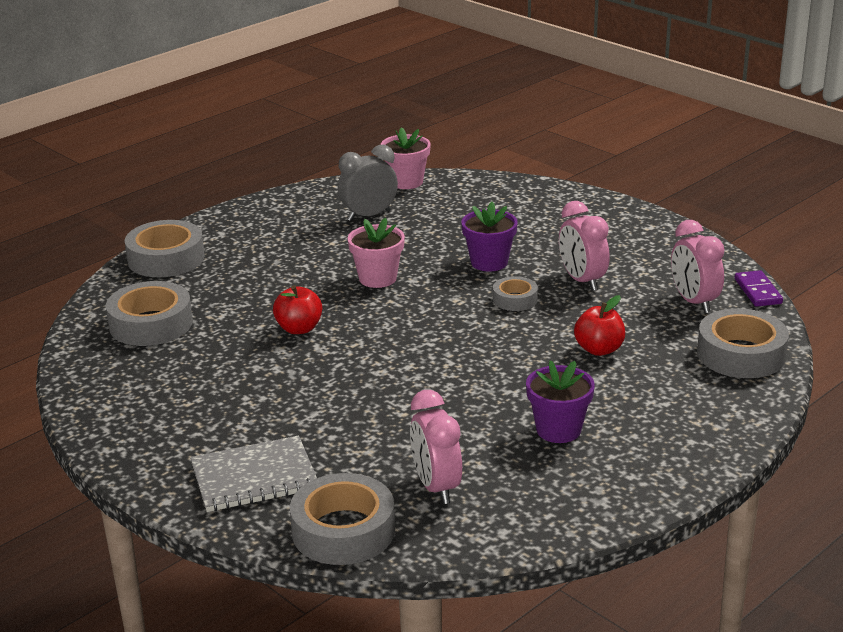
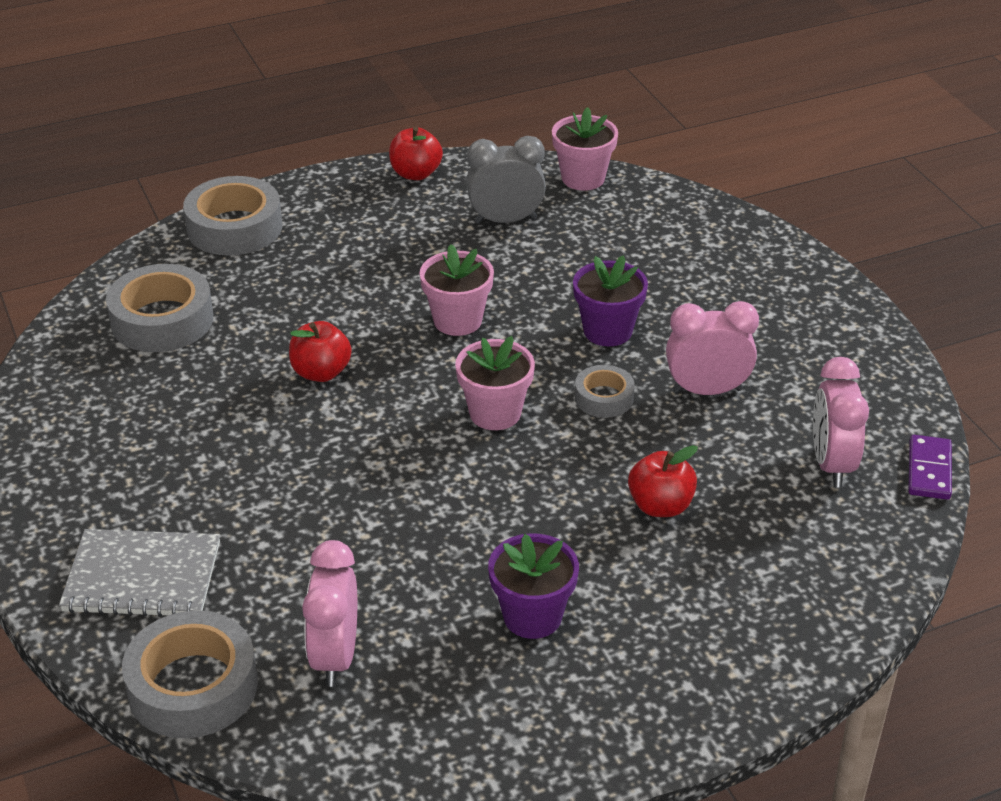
camera: 20 degrees right, 10 degrees up
(281, 202) = (415, 173): none -> red apple
(445, 324) = (495, 413): none -> pink flower pot
(582, 281) = (707, 391): pink clock -> pink clock turned 90 degrees clockwise
(741, 354) = (840, 566): grey tape -> none

